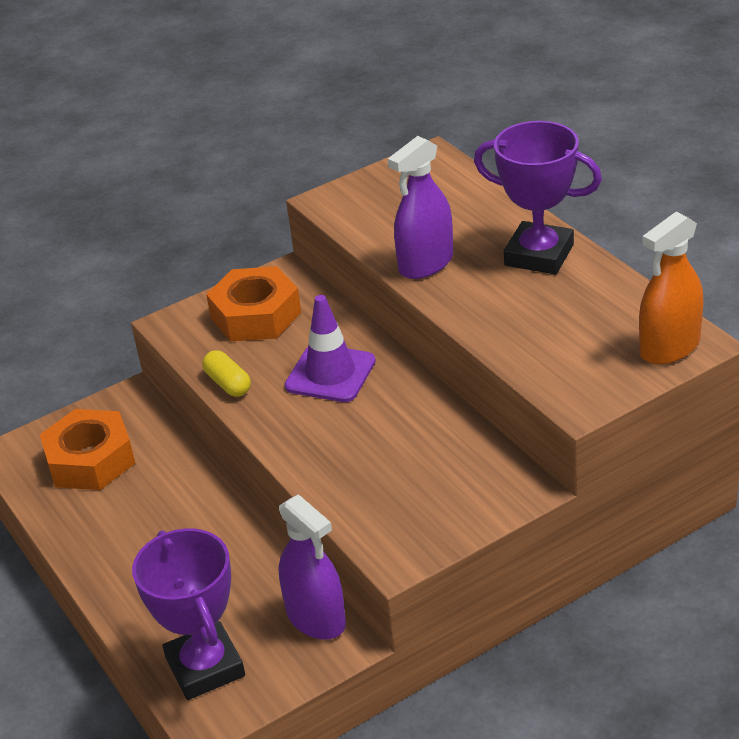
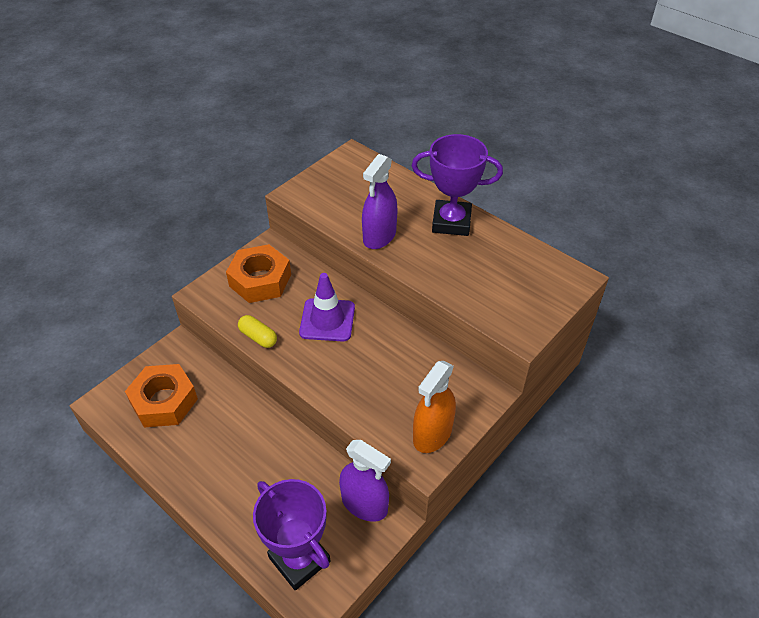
camera: 20 degrees left, 10 degrees up
(669, 347) = (561, 283): orange spray bottle -> orange spray bottle (432, 434)

